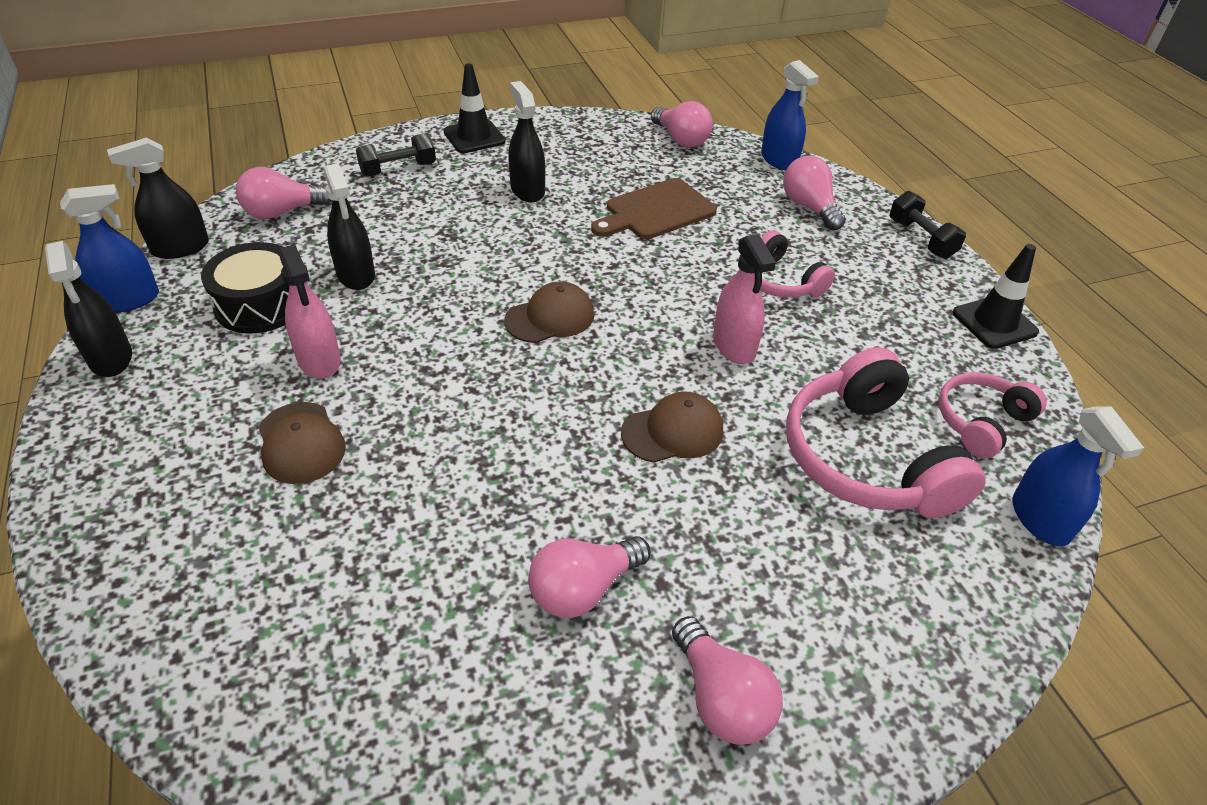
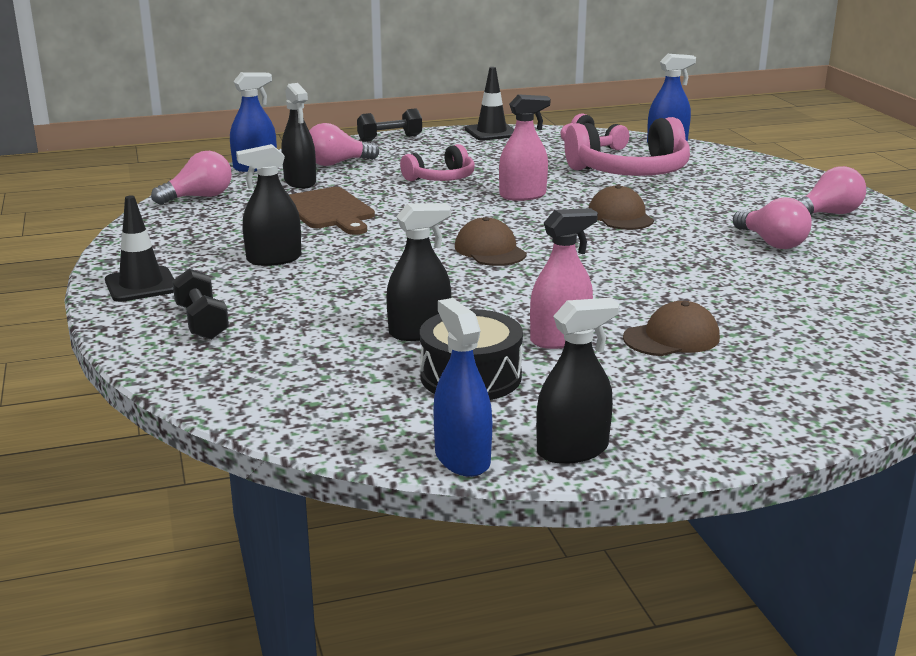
camera: 85 degrees left, 20 degrees down
(180, 248) = (350, 440): black spray bottle -> black spray bottle (300, 182)
(282, 212) = (280, 383): pink light bulb -> none

